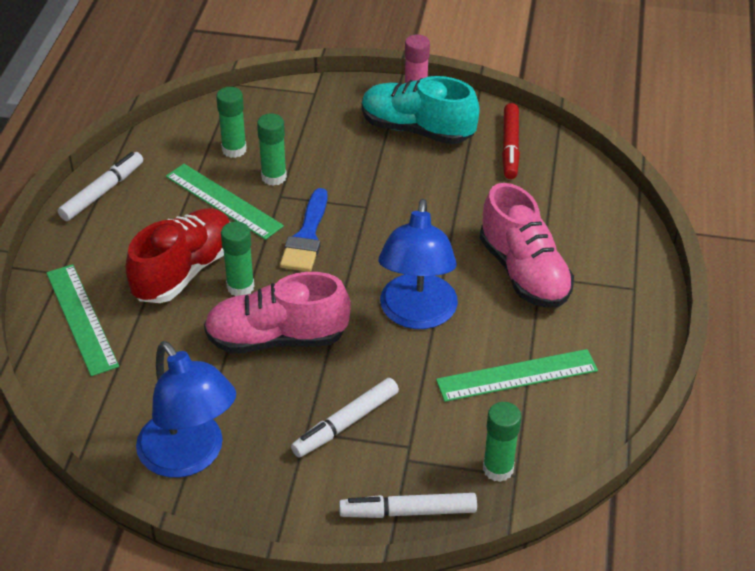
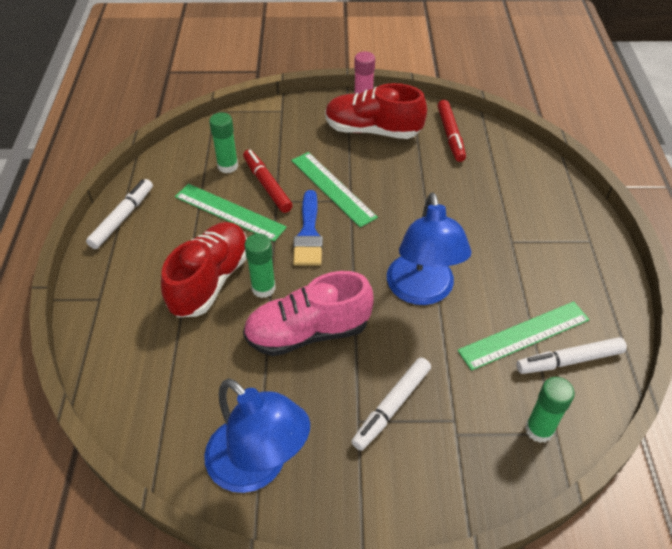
camera: 10 degrees left, 5 degrees up
(82, 318) = (127, 340): green ruler -> green ruler (333, 188)
(274, 177) = (267, 185): green glue stick -> red marker
(408, 512) = (474, 489): white marker -> white marker (569, 361)
(417, 130) = (372, 131): turquoise shoe -> red shoe
(524, 272) = (497, 240): pink shoe -> none

